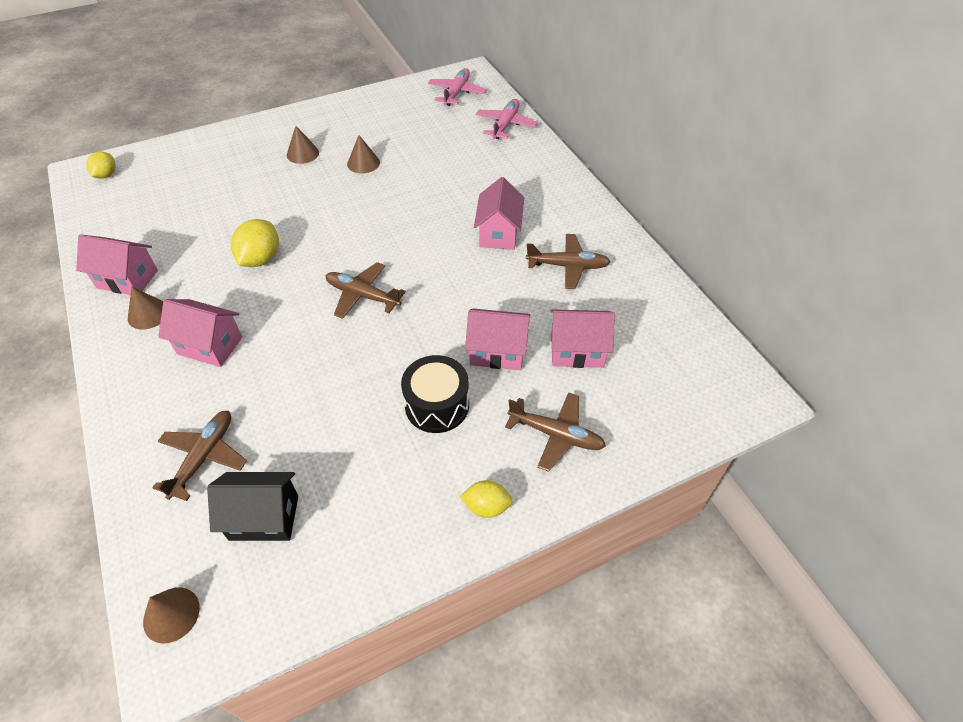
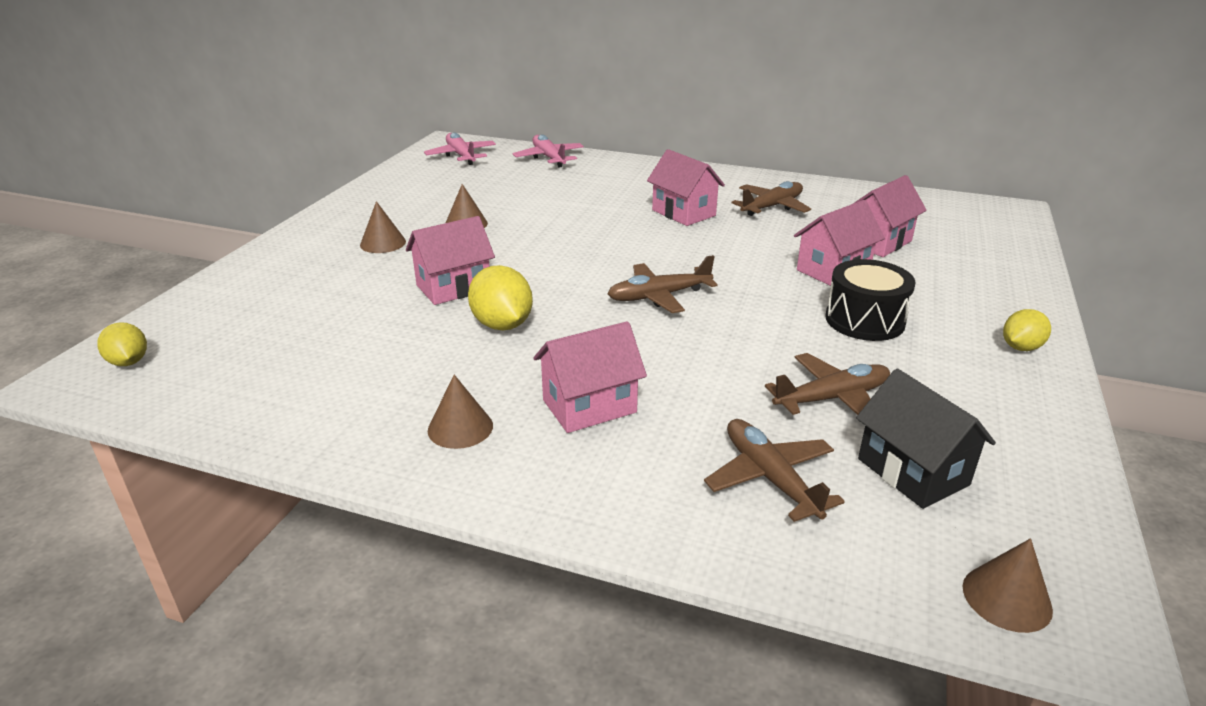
camera: 45 degrees left, 20 degrees down
(127, 279) = (366, 419): pink house -> pink house (453, 287)
(264, 517) = (912, 472): black house -> black house turned 75 degrees counterclockwise
(556, 435) = (966, 287): brown plane -> brown plane (832, 398)

